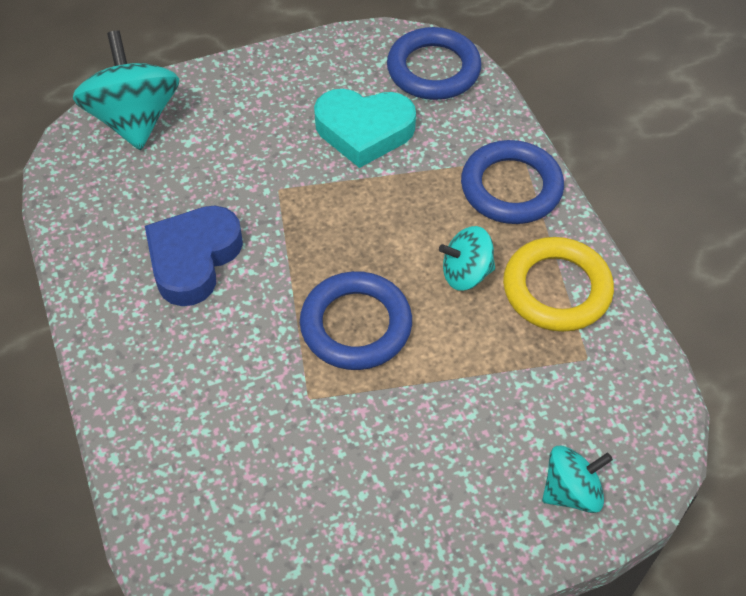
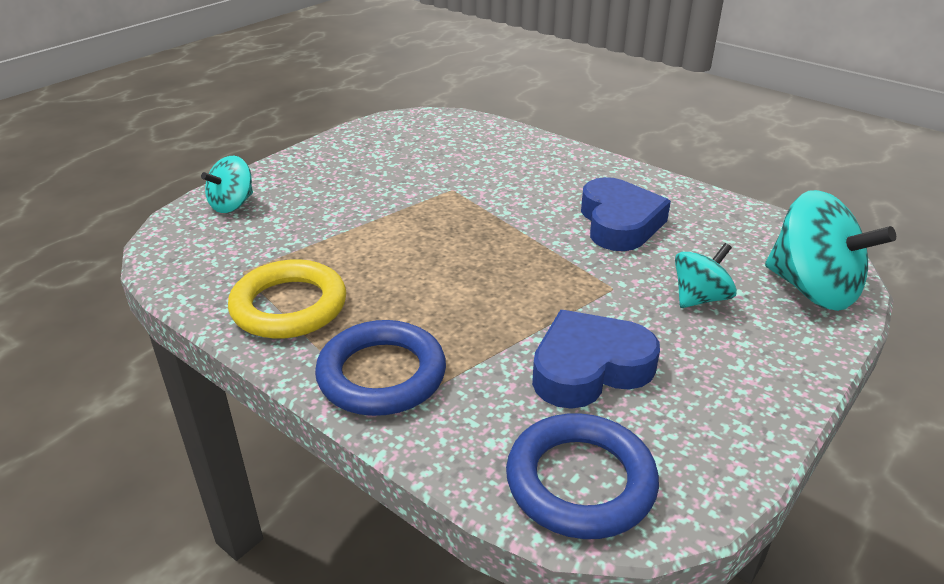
camera: 150 degrees right, 20 degrees down
(356, 325) = (452, 229): blue ring -> none
(364, 131) = (589, 368): turquoise heart -> blue heart
(466, 273) = (384, 288): turquoise spinning top -> turquoise spinning top (700, 298)

